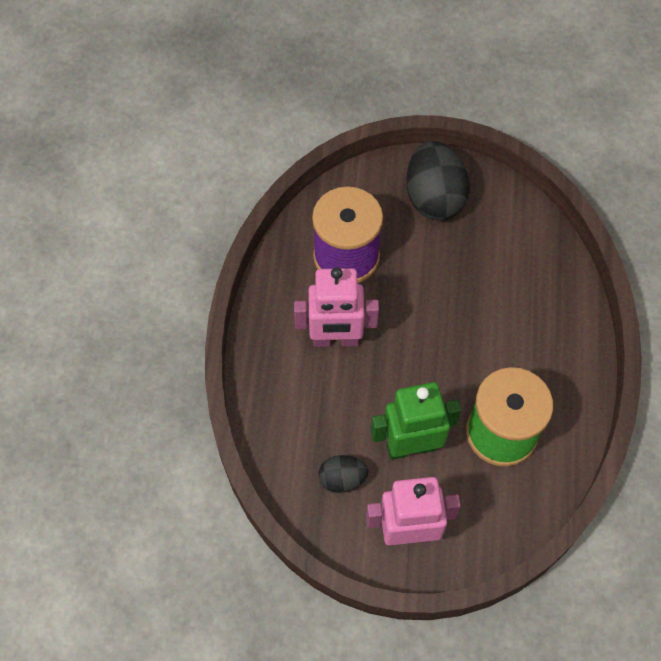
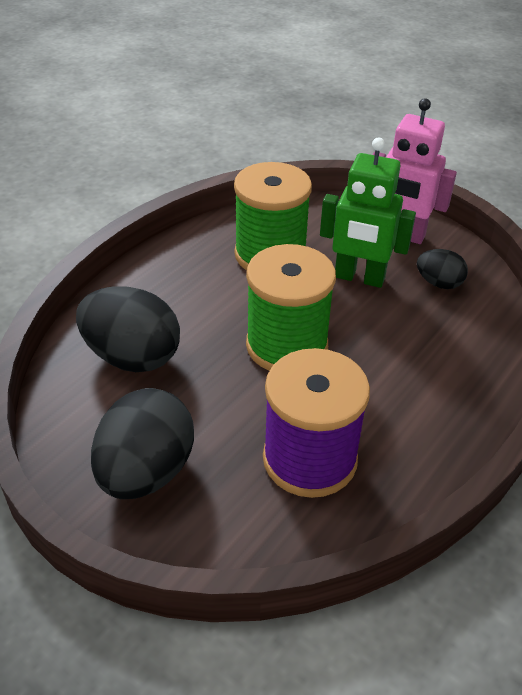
camera: 150 degrees left, 20 degrees down
(335, 339) = (378, 384): pink robot -> none
(420, 339) = (286, 345): none -> green spool
(515, 269) = (132, 357): none -> black egg

